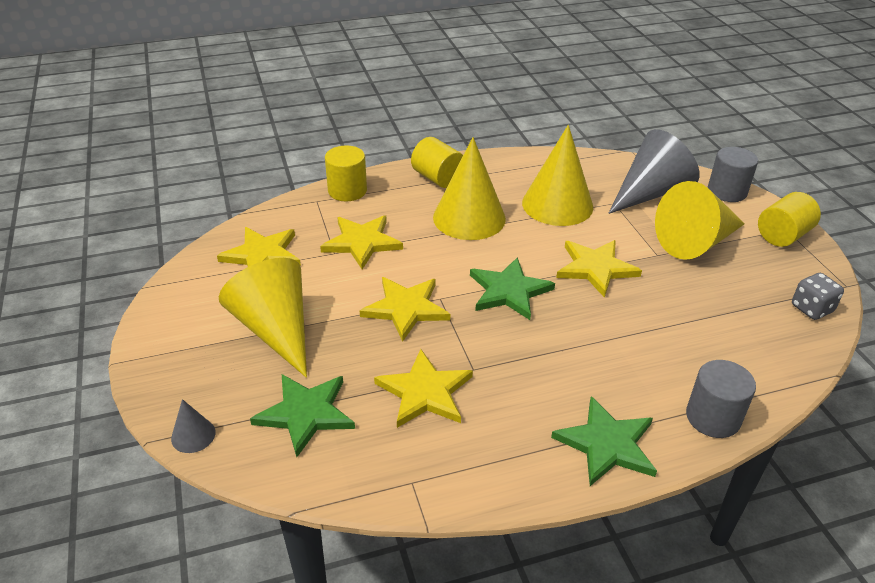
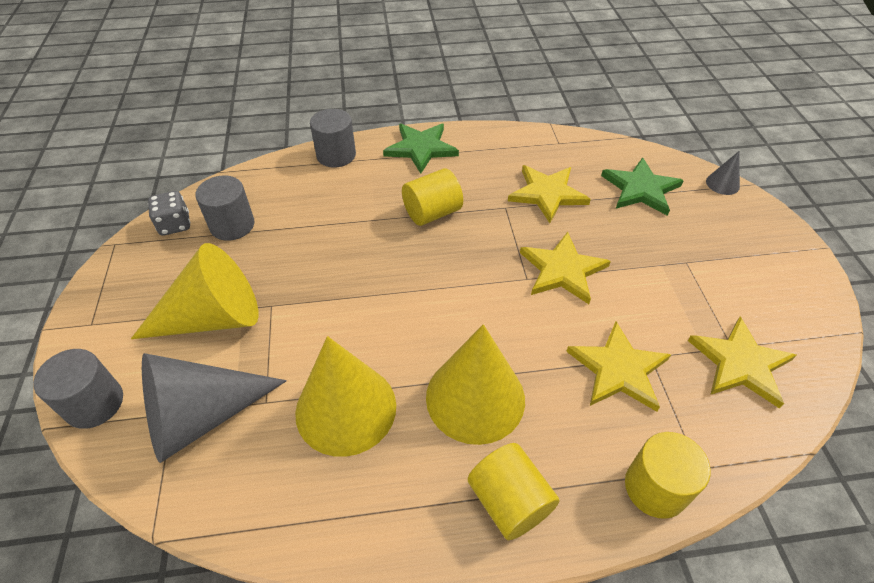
camera: 170 degrees left, 10 degrees up
(276, 329) = (689, 262): yellow cone -> none
(509, 291) = (454, 277): green star -> none
(595, 268) = (350, 295): yellow star -> none
(755, 315) = (232, 225): none -> grey cylinder
(782, 235) = (106, 314): yellow cylinder -> yellow cylinder (432, 213)

